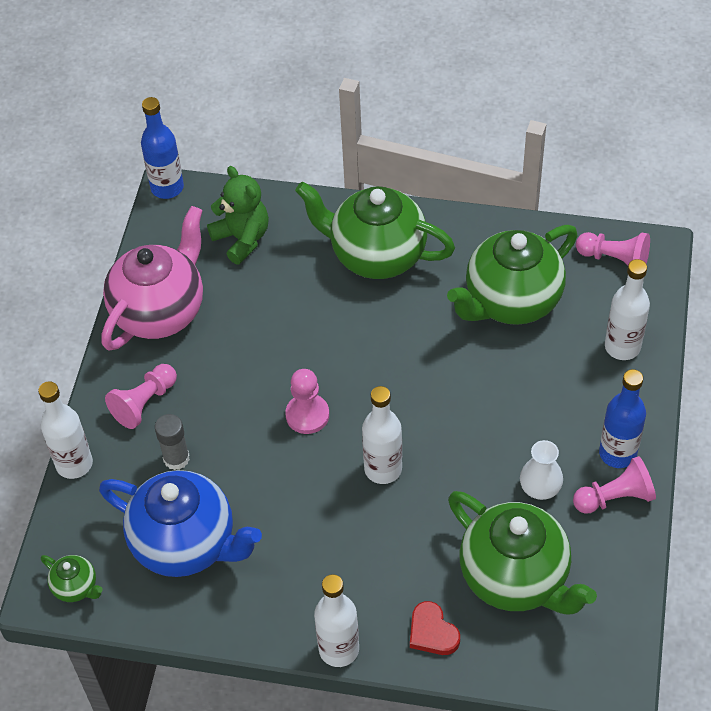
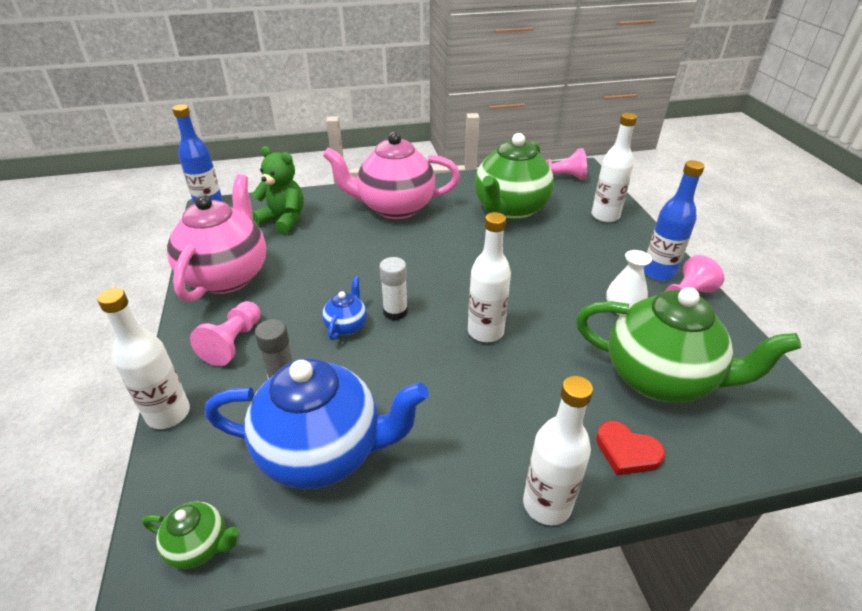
camera: 25 degrees left, 15 degrees down
(253, 417) = (346, 326): none -> blue teapot
(307, 415) = (395, 312): pink pawn -> white glue stick
(376, 255) = (395, 208): green teapot -> pink teapot

